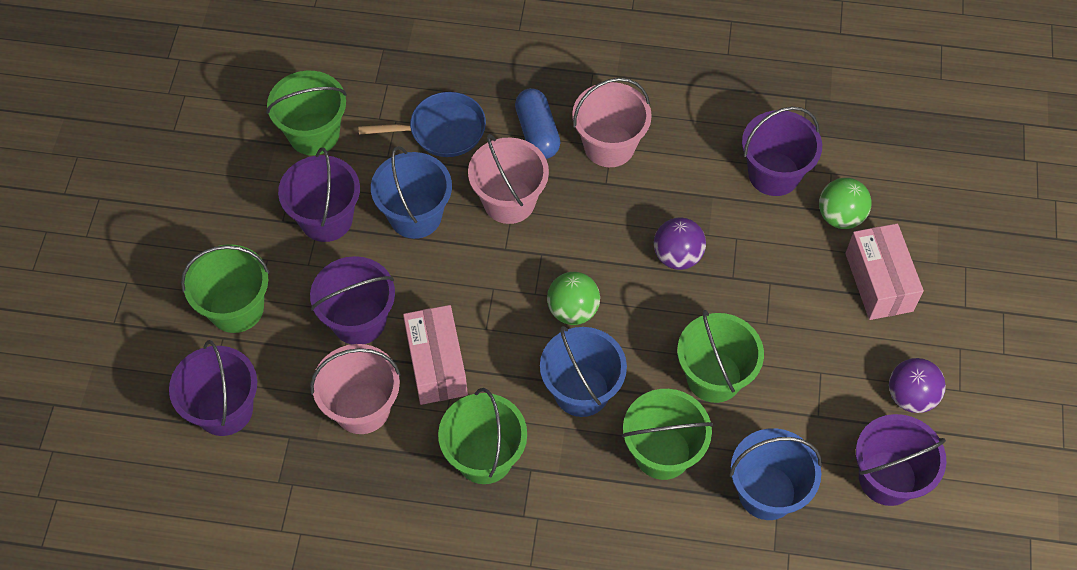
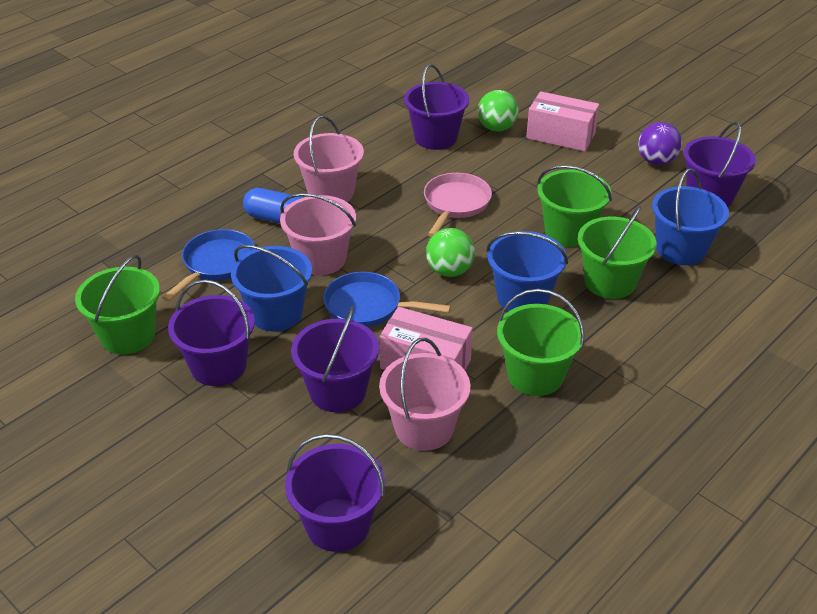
camera: 55 degrees left, 20 degrees down
(236, 308) = (241, 466): green bucket -> none
(475, 277) = (368, 306): none -> blue pan
(677, 256) = (455, 204): purple ball -> pink pan

